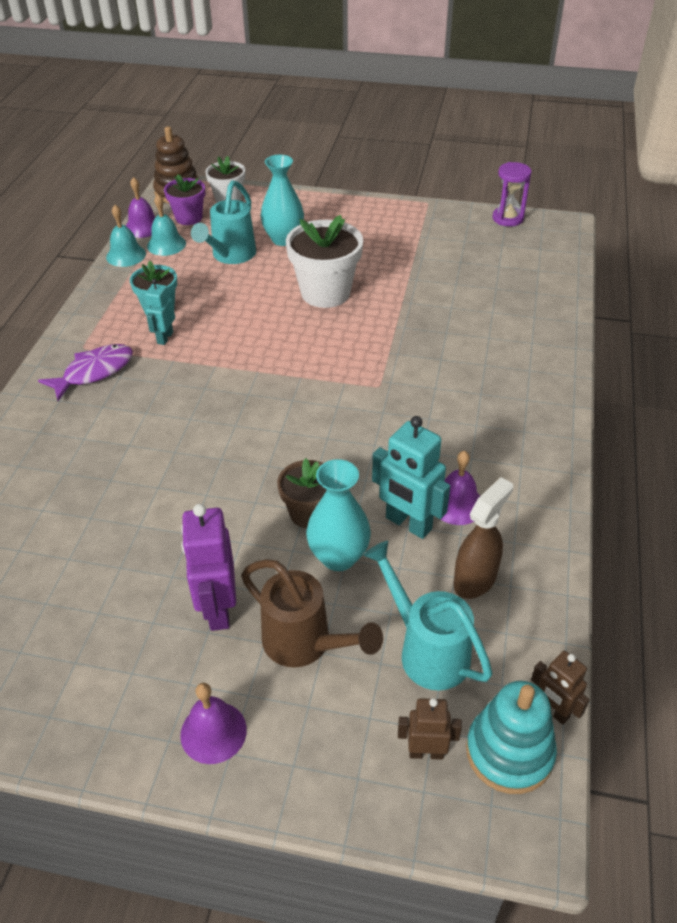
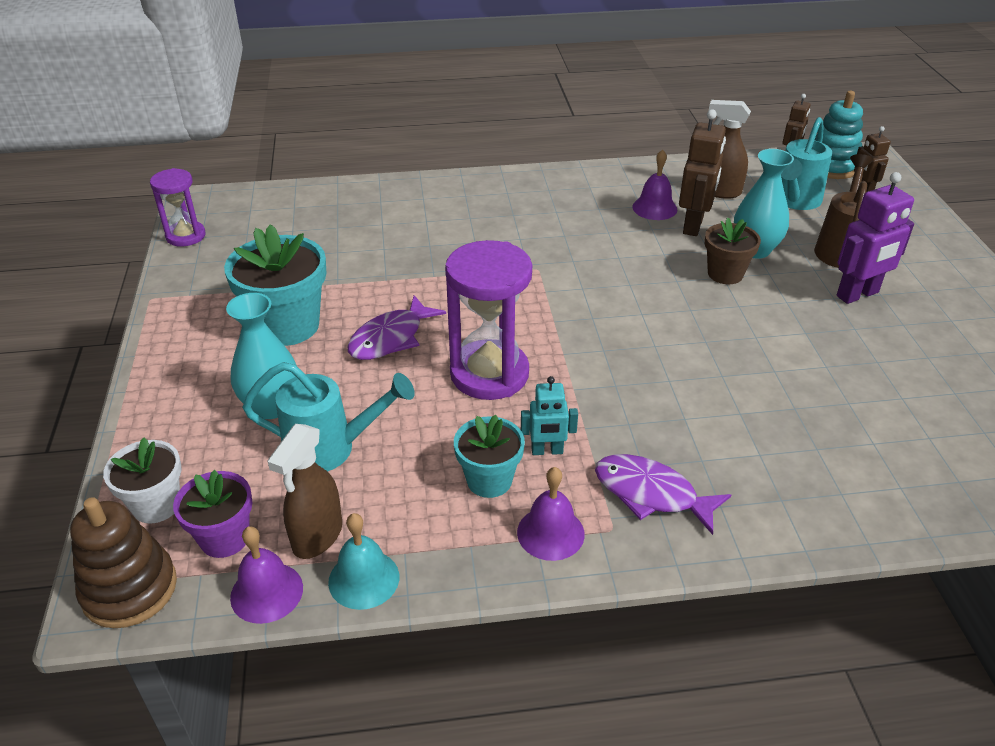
camera: 110 degrees left, 5 degrees down
(166, 244) = (317, 536): turquoise bell -> brown spray bottle
(213, 732) = (945, 269): purple bell -> purple bell (550, 533)
(257, 330) = (489, 374): none -> purple hourglass
(325, 293) = (390, 338): white flower pot -> purple fish
(366, 252) = (287, 326): none -> turquoise flower pot
(408, 524) = (693, 225): turquoise robot -> brown robot

